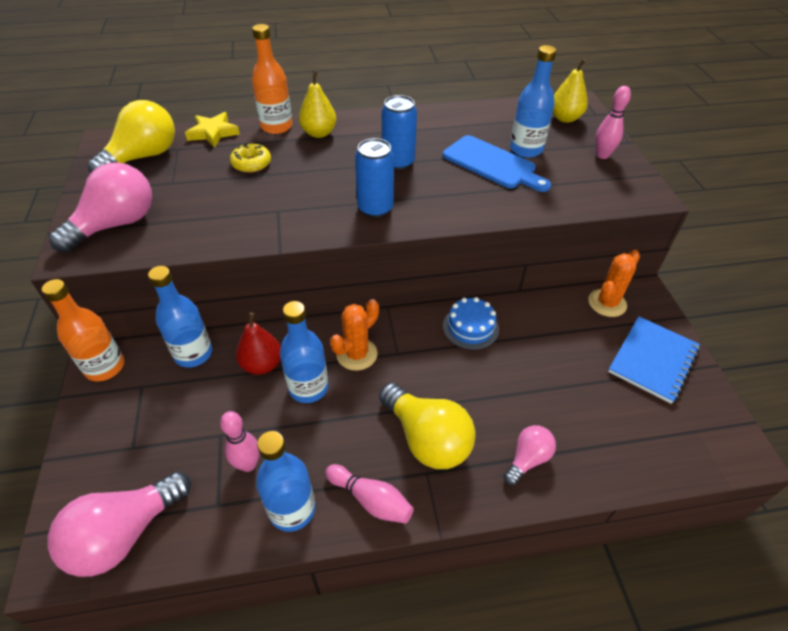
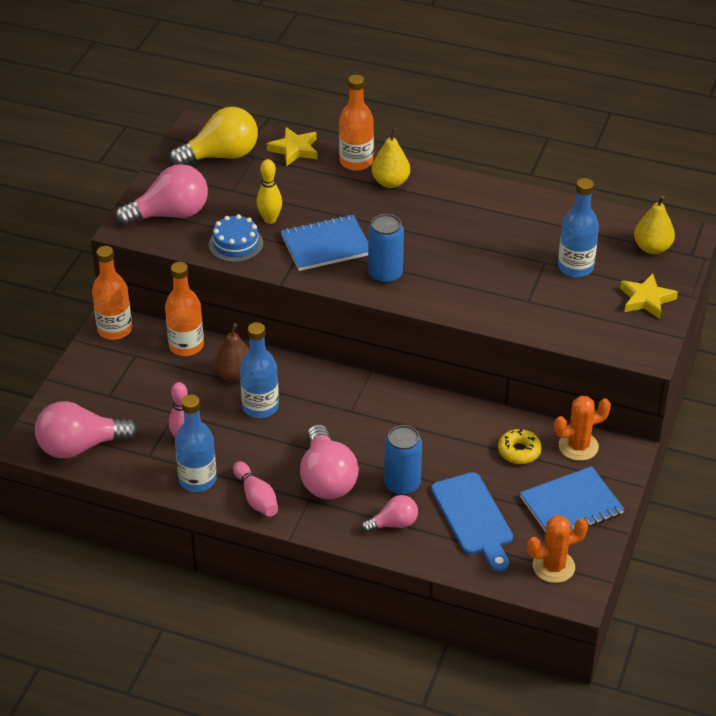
camera: 30 degrees right, 5 degrees down
(193, 353) = (186, 346): blue bottle -> orange bottle
(228, 196) = (270, 219): none -> yellow bowling pin
(251, 163) = (309, 194): yellow donut -> yellow donut (519, 451)
(262, 364) = (235, 375): red pear -> brown pear
(299, 201) = (326, 245): none -> blue notebook
(356, 354) = (316, 398): orange cactus -> orange cactus (553, 566)
(398, 162) = (441, 238): blue can -> blue can (402, 484)
(427, 438) = (327, 479): yellow light bulb -> pink light bulb
(470, 327) = (431, 416): blue cake -> blue cake (236, 244)
(492, 164) = (528, 270): blue cutting board -> blue cutting board (473, 518)
(602, 155) = (646, 299): pink bowling pin -> yellow star

